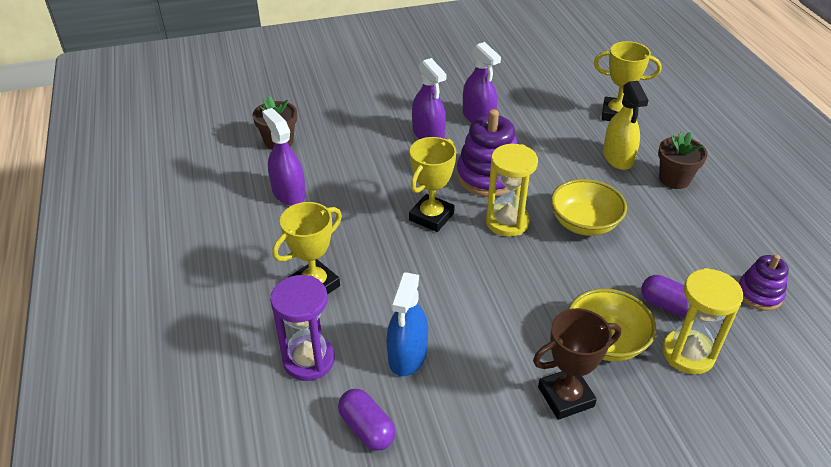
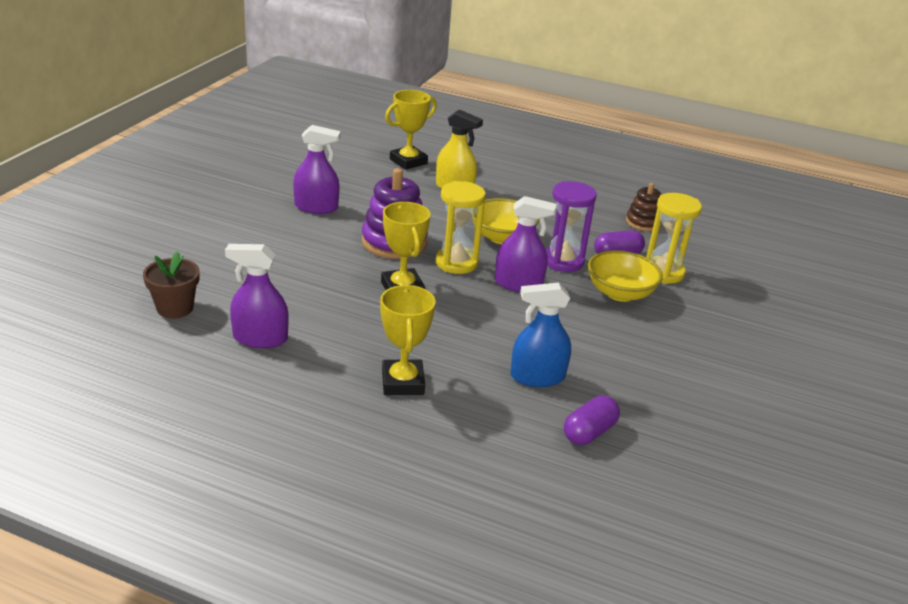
camera: 55 degrees left, 10 degrees down
(308, 360) = (485, 426): purple hourglass -> purple hourglass (563, 261)
(367, 428) = (589, 432): purple capsule -> purple capsule turned 45 degrees counterclockwise
(407, 355) = (537, 377): blue spray bottle -> blue spray bottle turned 120 degrees clockwise
(428, 134) = (299, 237): purple spray bottle -> purple spray bottle (518, 284)
(565, 397) = (650, 334): brown trophy -> none
(674, 179) = (506, 184): brown flower pot -> none
(759, 294) = (643, 222): purple stacking toy -> brown stacking toy

